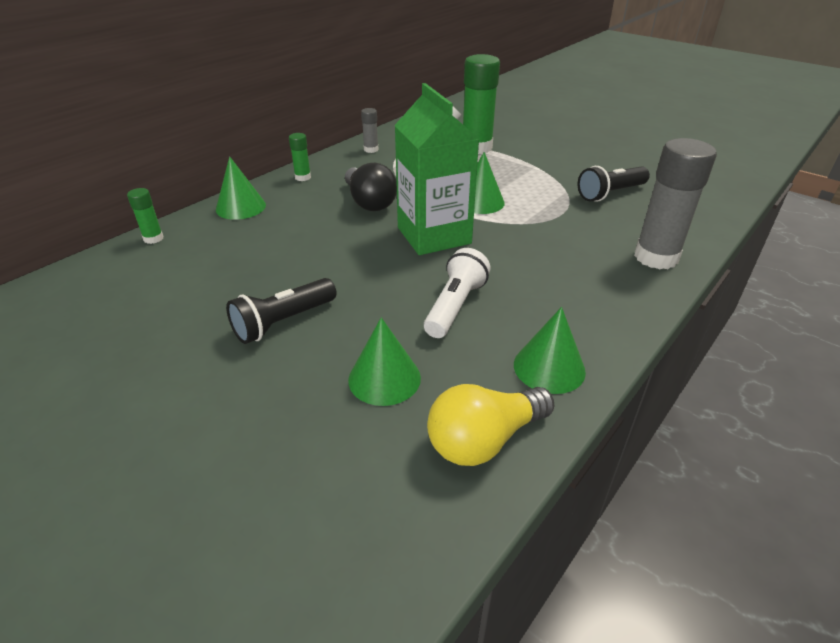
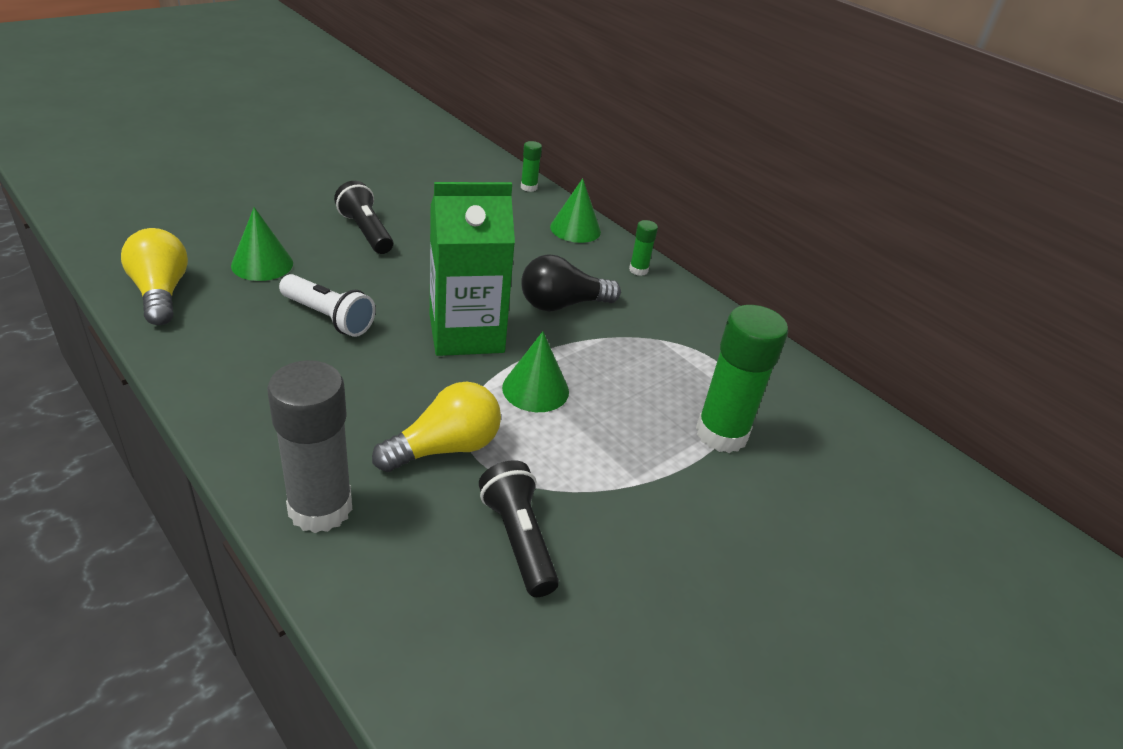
camera: 95 degrees right, 0 degrees up
(371, 150) = (718, 330): grey glue stick -> none
(549, 367) = (203, 347): green cone -> none
(564, 224) = (445, 448): none -> yellow light bulb

